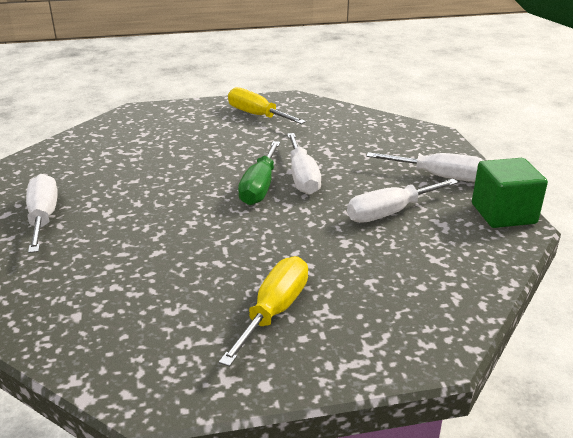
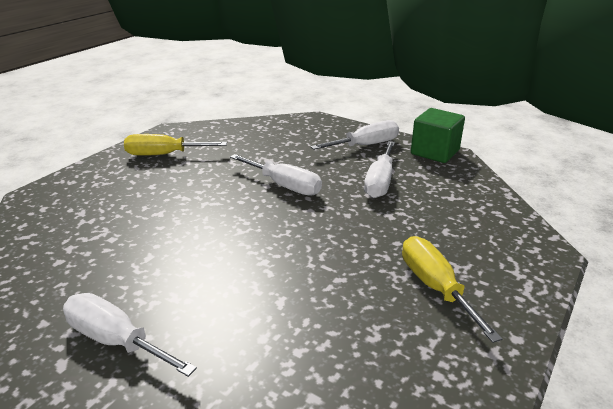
camera: 45 degrees left, 0 degrees up
(259, 187) = (267, 208): green screwdriver -> none

